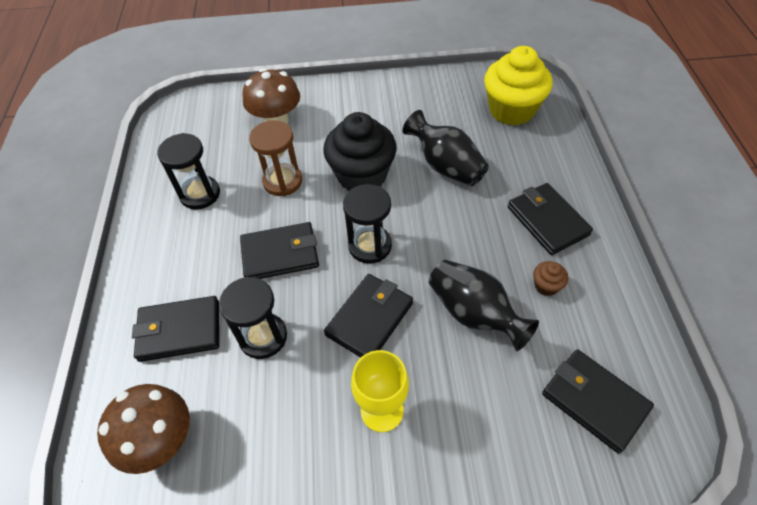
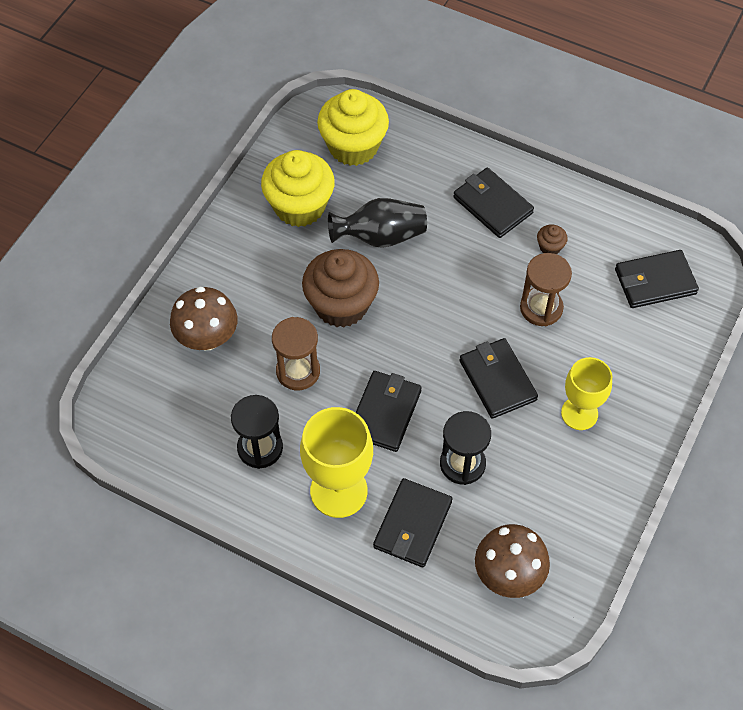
camera: 60 degrees left, 5 degrees up
(187, 261) = (338, 491): none -> yellow goblet
(362, 175) = (341, 305): black cupcake -> brown cupcake
(370, 246) = (426, 342): black hourglass -> none
(429, 109) = (299, 206): none -> yellow cupcake
(474, 313) = (541, 308): black vase -> brown hourglass
(547, 221) = (492, 205): black wallet -> black wallet turned 45 degrees clockwise

